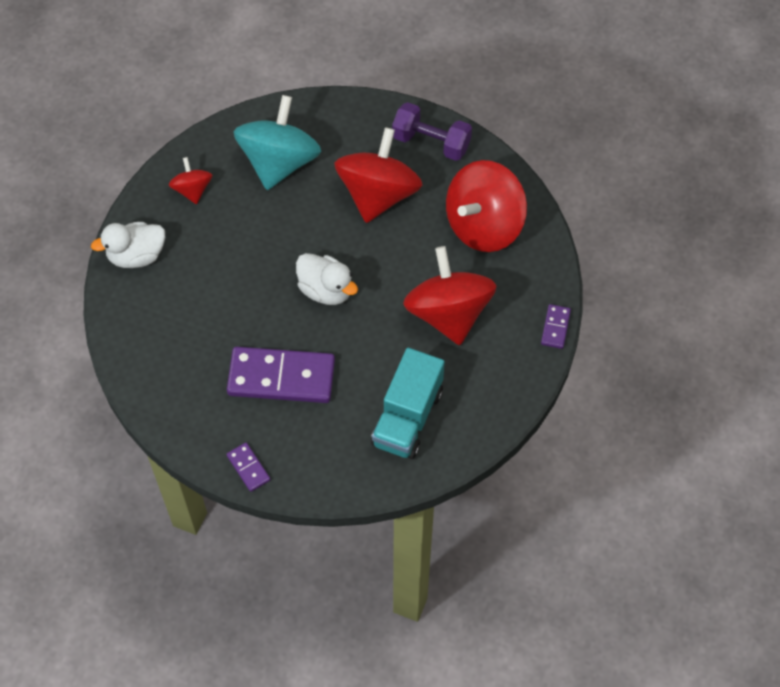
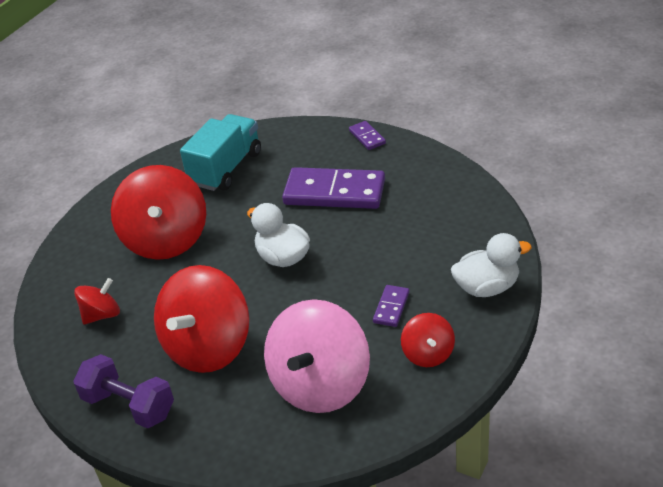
camera: 170 degrees left, 20 degrees down
(279, 162) = (320, 384): turquoise spinning top -> pink spinning top
(484, 225) = (102, 315): red spinning top -> red spinning top, size x0.50
(555, 327) = (70, 229): purple domino -> purple domino (391, 307)

